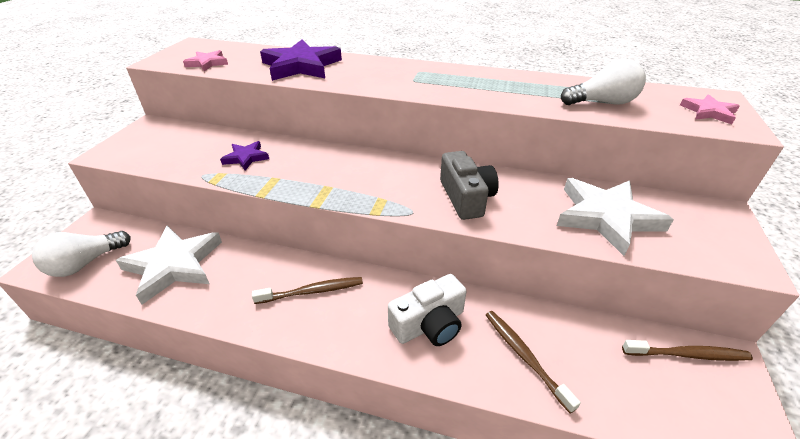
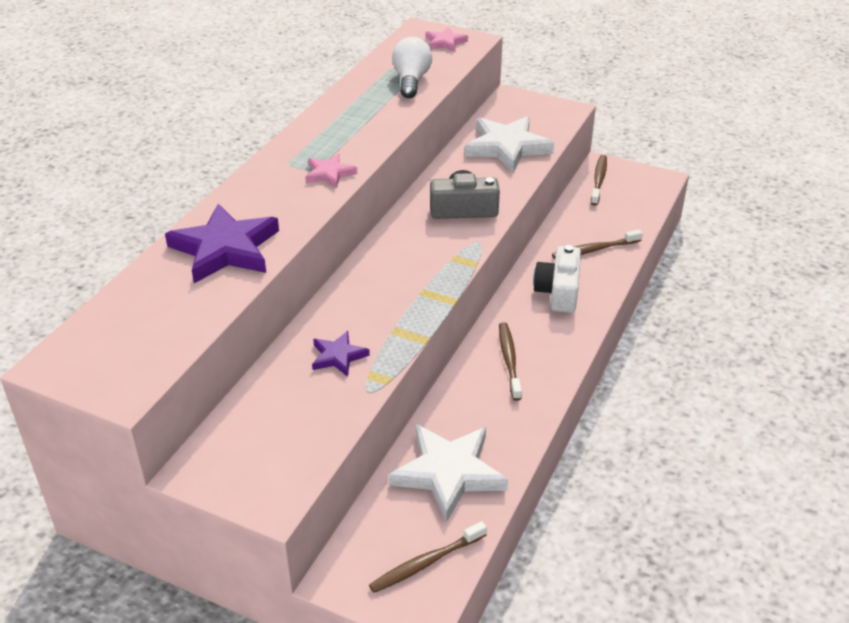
camera: 80 degrees left, 0 degrees up
(85, 263) = (426, 563): white light bulb -> brown toothbrush
(207, 63) = (166, 336): pink star -> pink star (329, 174)
(429, 324) = (558, 291): white camera -> white camera turned 150 degrees counterclockwise

